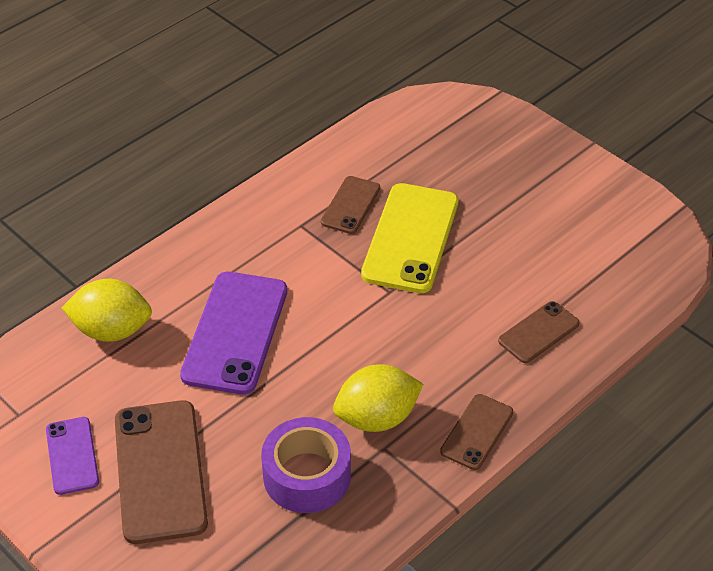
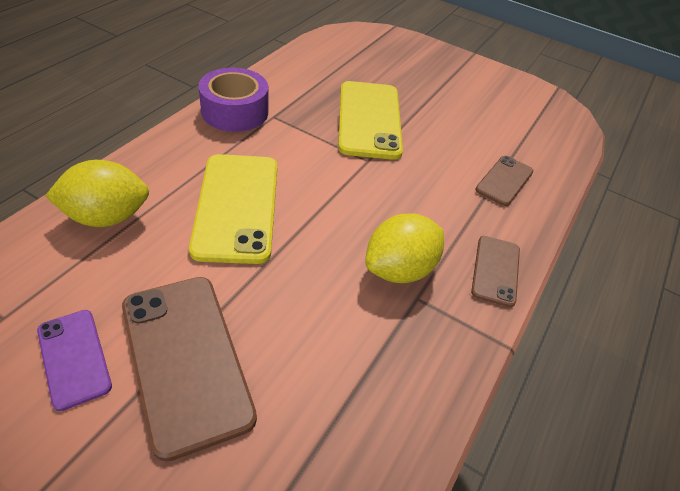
camera: 20 degrees left, 0 degrees up
(235, 332) = (237, 207): purple phone -> yellow phone
(307, 476) = (351, 339): purple tape -> purple tape (235, 111)
(350, 205) = (311, 100): brown phone -> none

